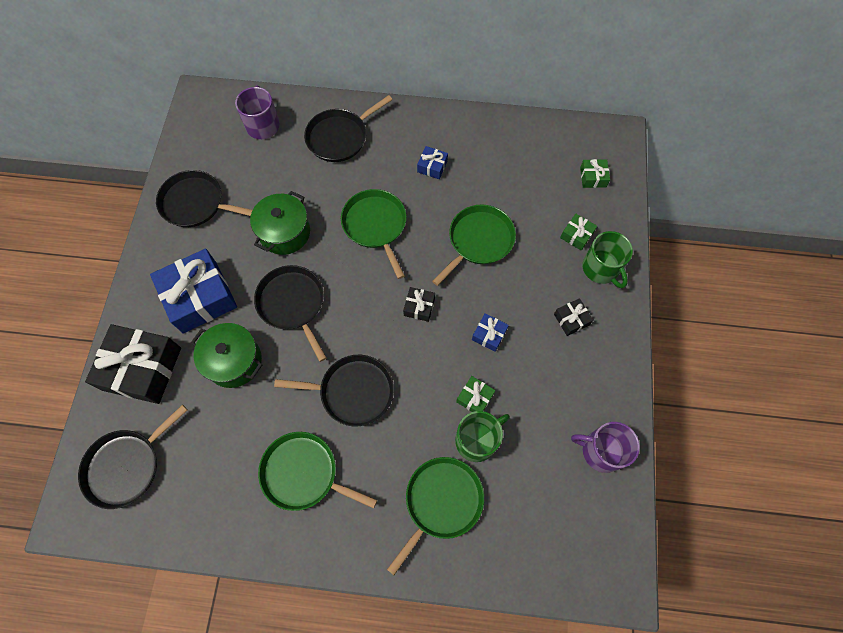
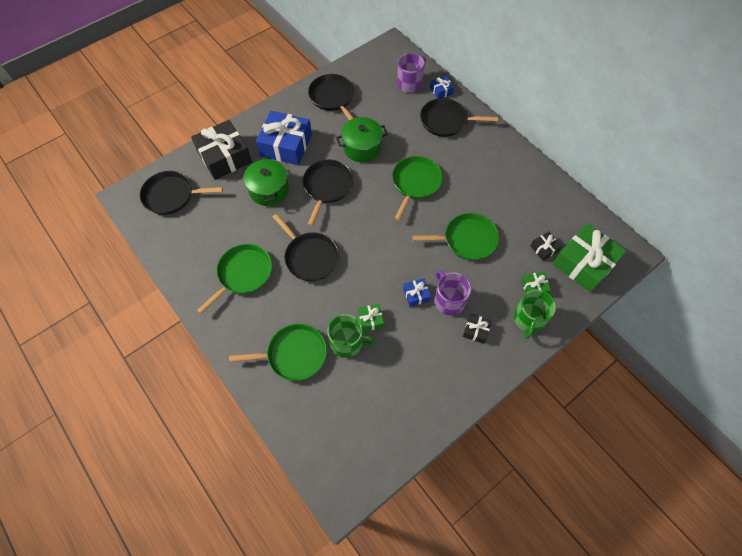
camera: 45 degrees right, 5 degrees down
(303, 473) = (243, 274): green pan -> green pan turned 60 degrees clockwise
(419, 307) = (392, 245): black gift -> black gift (544, 248)
(432, 166) = (484, 177): blue gift -> blue gift (441, 91)
(593, 177) = (584, 263): green gift -> green gift, size x2.22
(601, 451) = (412, 417): purple mug -> purple mug (448, 300)

